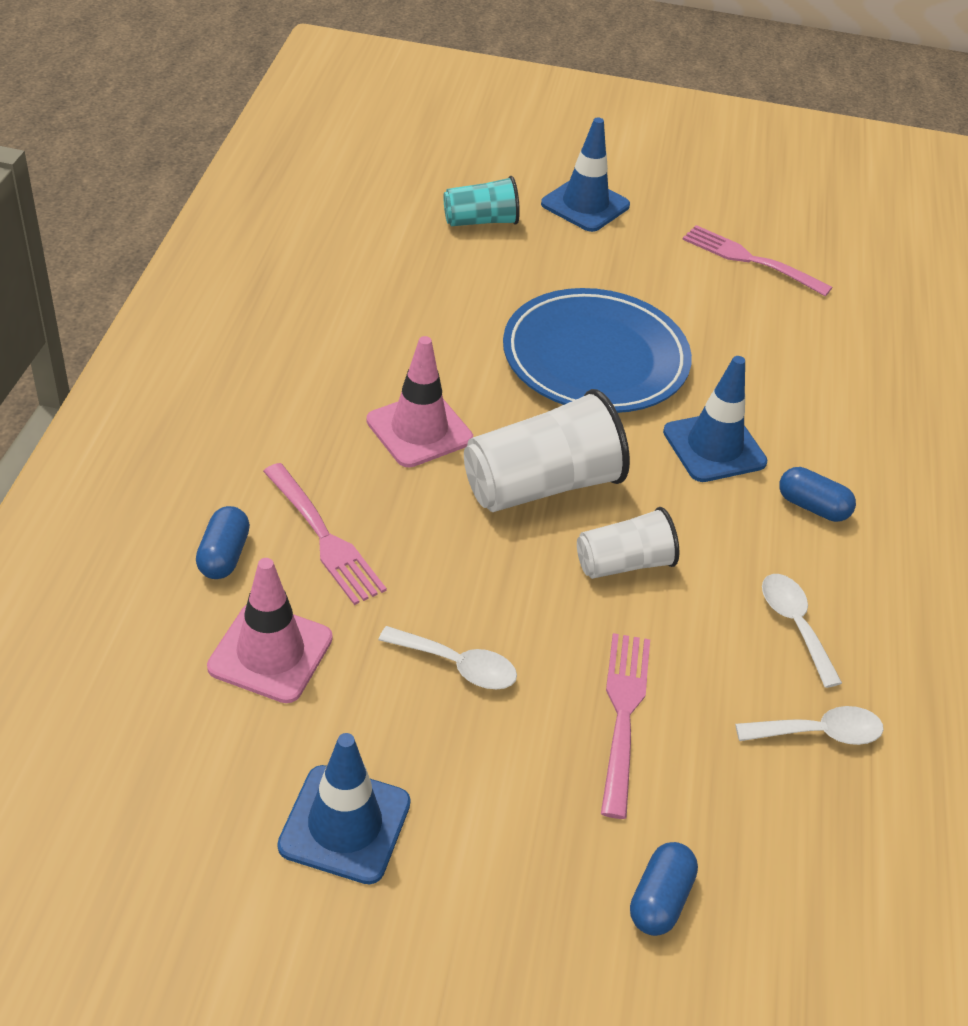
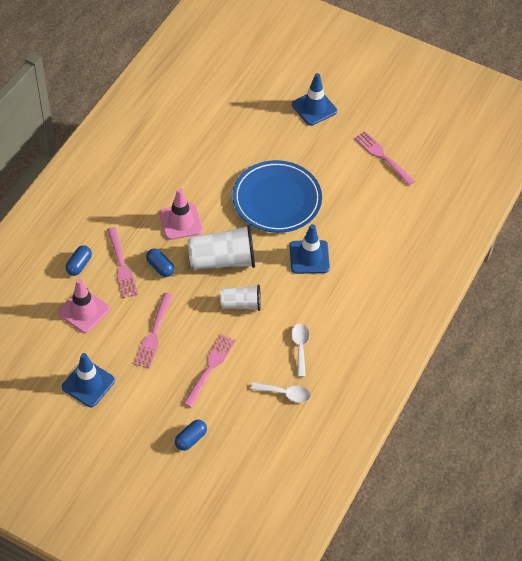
camera: 20 degrees right, 10 degrees up
(458, 665) = (154, 333): white spoon -> pink fork
(480, 221) = (256, 109): turquoise cup -> none
(812, 507) = (338, 296): blue capsule -> blue capsule (160, 267)

